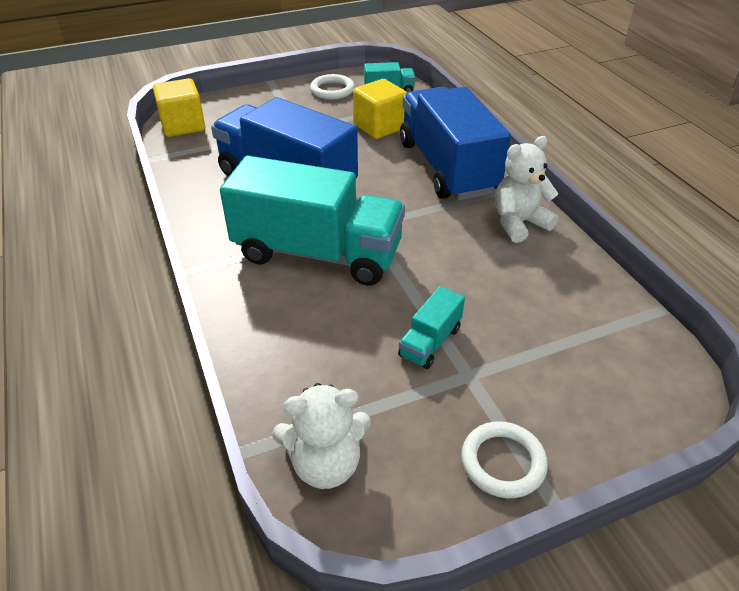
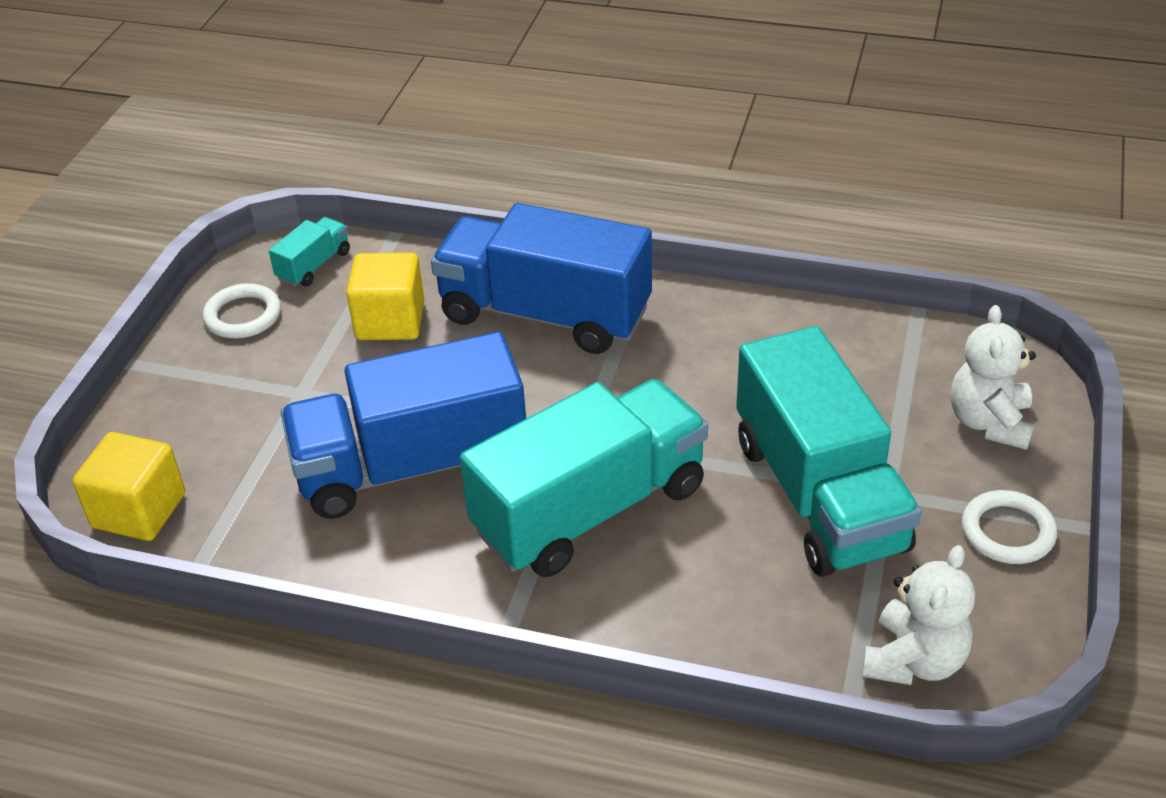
camera: 50 degrees left, 0 degrees up
(430, 342) = (819, 495): turquoise truck -> turquoise truck, size x2.37
(519, 223) = (704, 321): white teddy bear -> white teddy bear (989, 422)

